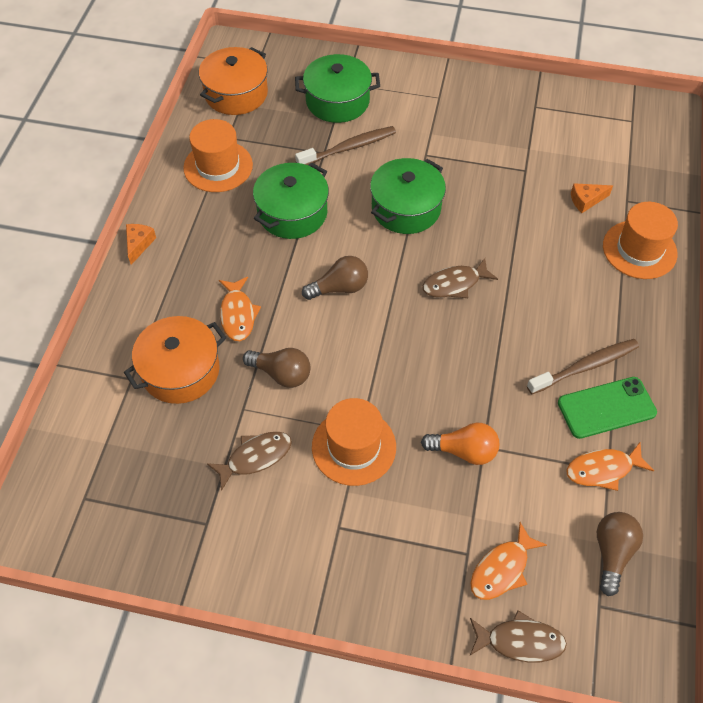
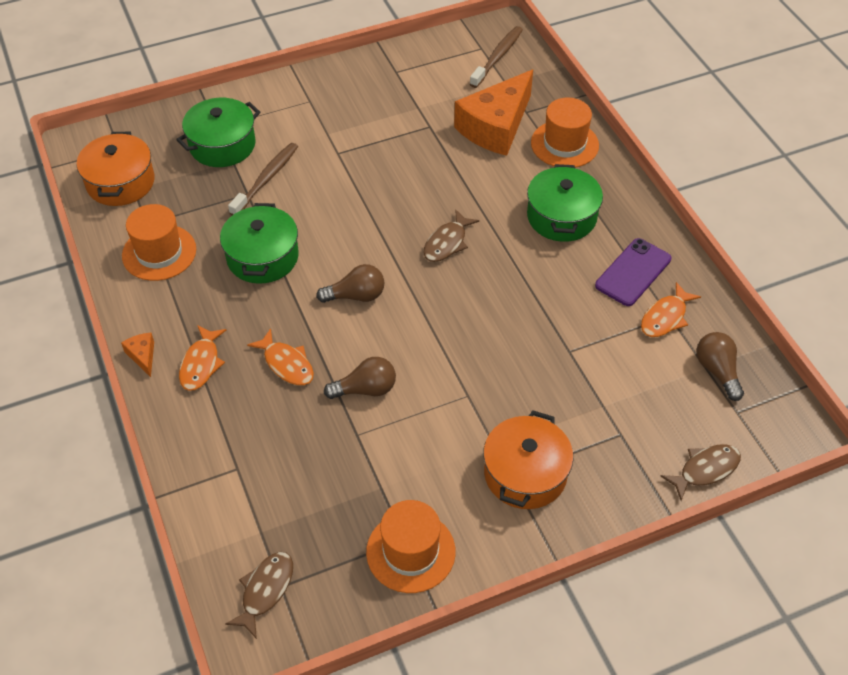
camera: 35 degrees left, 5 degrees down
(180, 371) = (276, 436): orange pot -> orange pot (525, 474)
(255, 457) = (400, 465): brown fish -> brown fish (265, 590)
(339, 288) = (356, 296): brown light bulb -> brown light bulb turned 45 degrees clockwise
(354, 447) = (472, 410): orange hat -> orange hat (410, 551)
(406, 208) = (357, 204): green pot -> green pot (561, 217)
(464, 451) = (557, 363): orange light bulb -> none
(502, 569) = (653, 429): orange fish -> orange fish (201, 364)
(585, 366) = (594, 251): brown toothbrush -> brown toothbrush (497, 57)
(586, 200) = (496, 127): orange cheese -> orange cheese, size x2.49
(606, 408) = (633, 272): green phone -> purple phone

